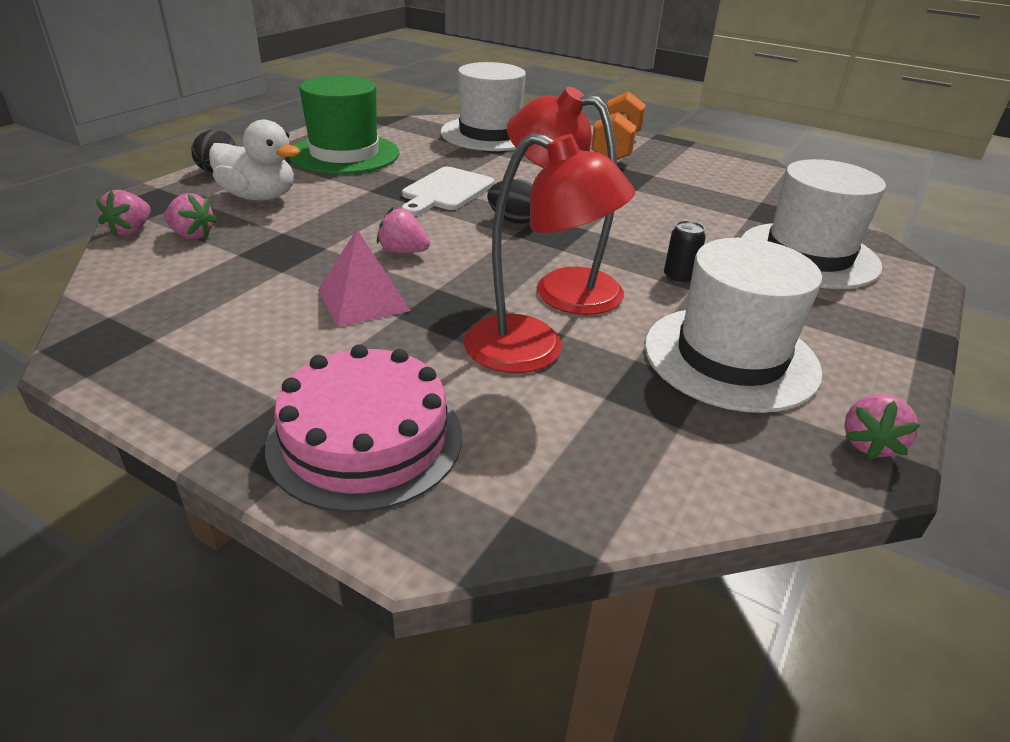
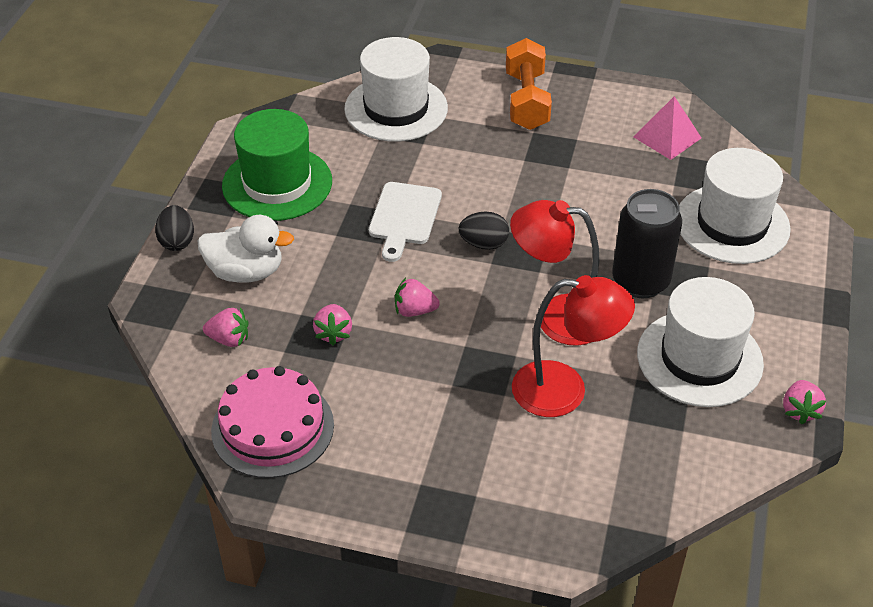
camera: 15 degrees left, 10 degrees up
(131, 230) = (173, 348): pink strawberry -> pink strawberry (333, 333)
(363, 300) = (417, 375): pink pyramid -> pink pyramid (667, 137)
(365, 438) = (495, 497): pink cake -> pink cake (272, 427)
(679, 278) = (640, 281): black can -> black can, size x2.24

